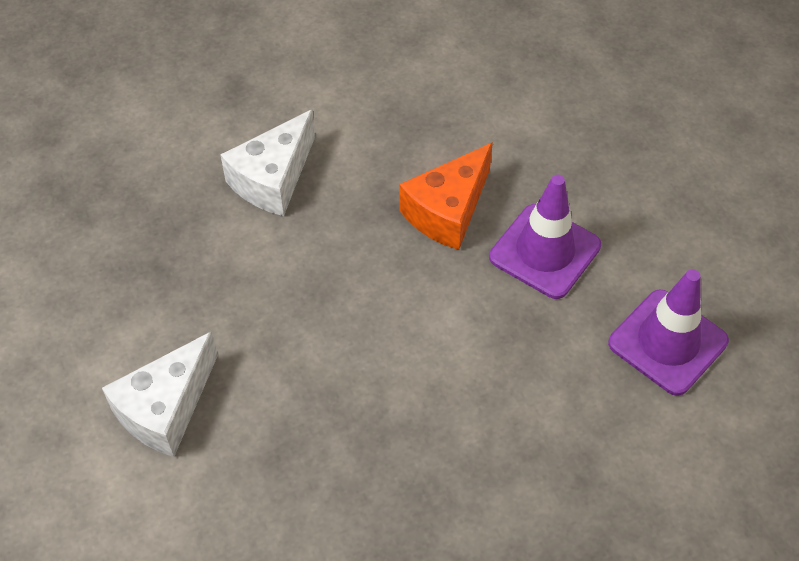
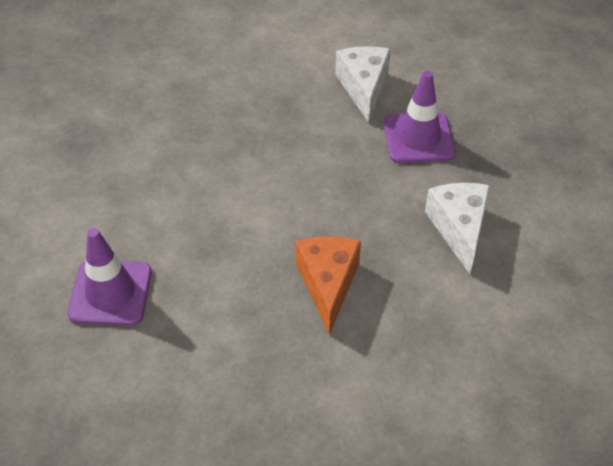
camera: 140 degrees right, 5 degrees down
(545, 251) = (238, 300): purple traffic cone -> purple traffic cone (418, 138)

